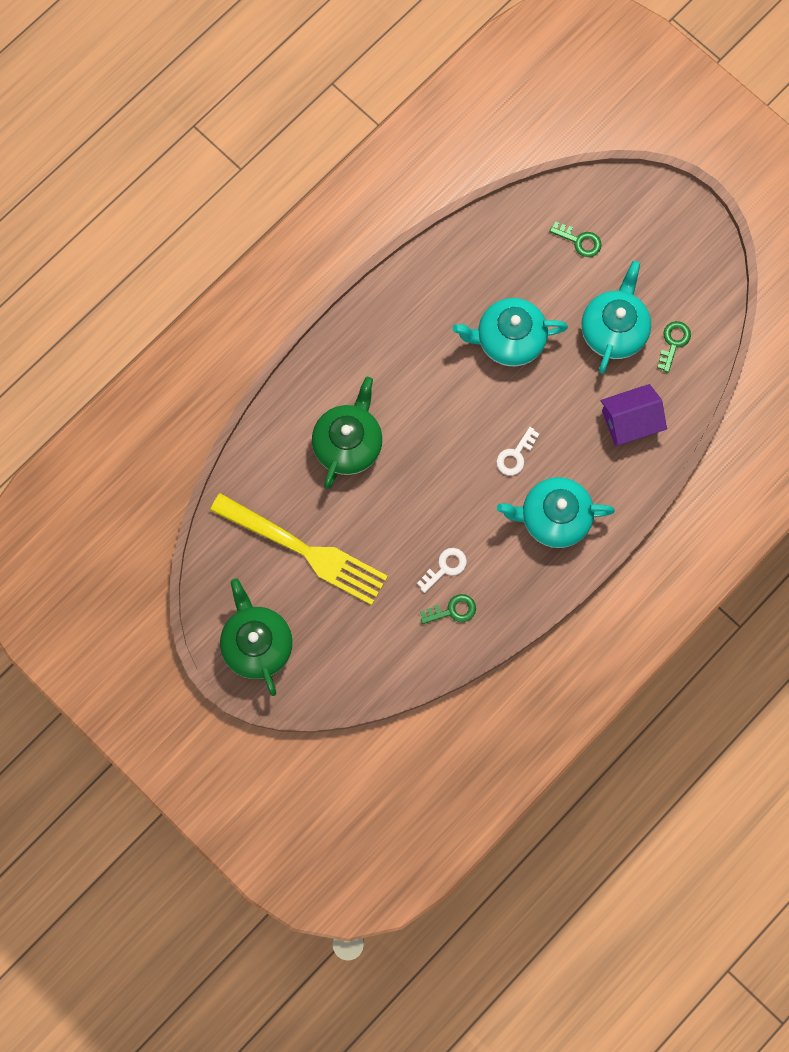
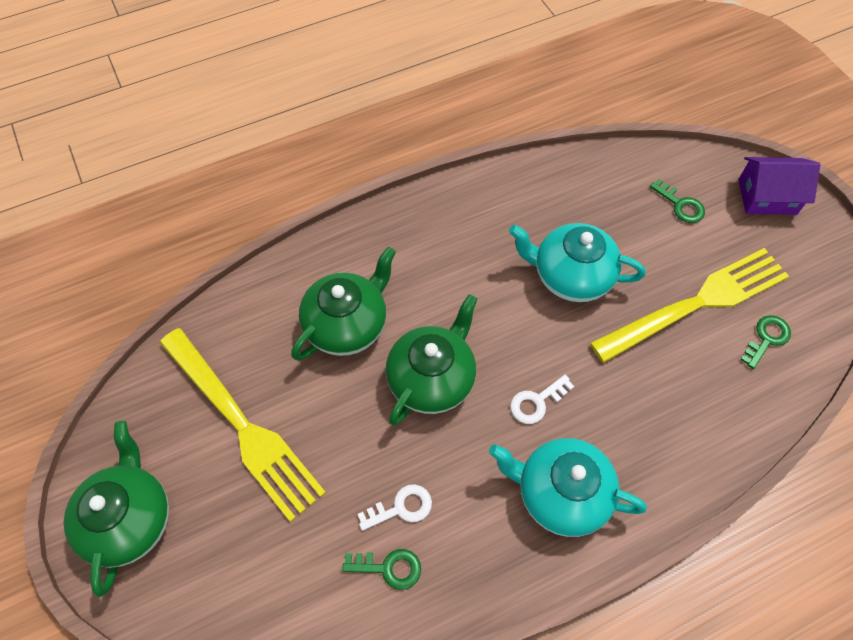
camera: 20 degrees right, 15 degrees down
(431, 464) = (432, 379): none -> green teapot
(613, 330) = (696, 303): turquoise teapot -> yellow fork
(630, 421) = (691, 409): purple house -> purple house (767, 196)

